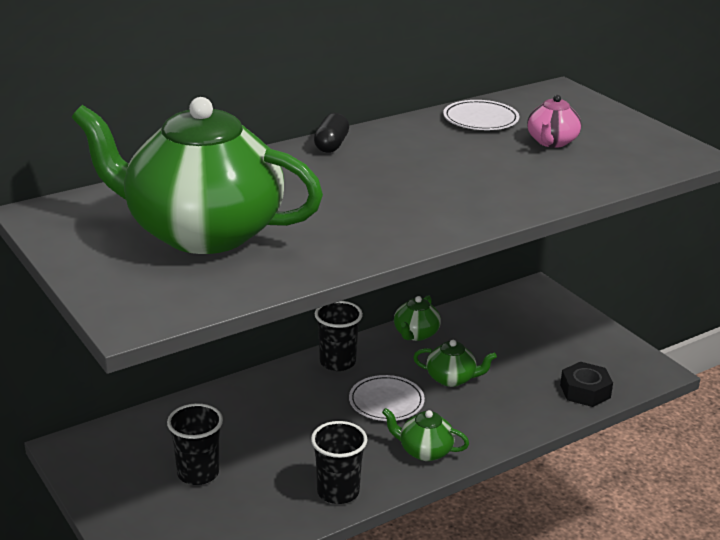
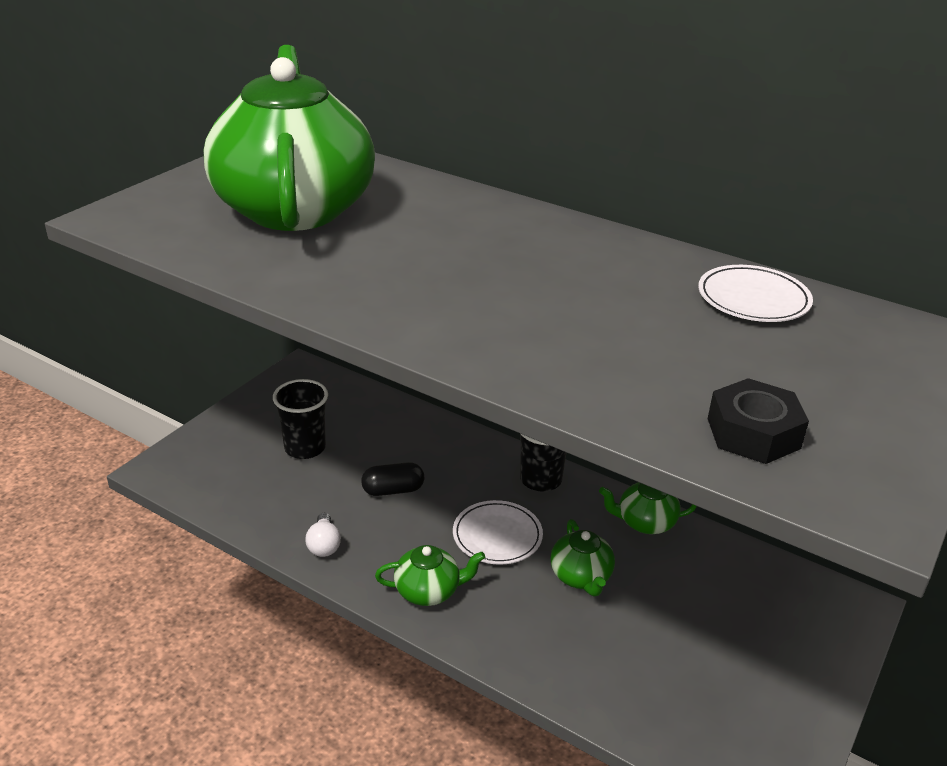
camera: 65 degrees right, 5 degrees up
(331, 145) = (558, 225): black capsule -> black capsule (393, 490)
(338, 492) = (324, 545): black cup -> white light bulb
(424, 451) = (428, 591): green teapot -> green teapot turned 90 degrees clockwise
(551, 142) = (750, 363): pink teapot -> none
(585, 391) = (655, 716): black nut -> black nut (753, 433)

